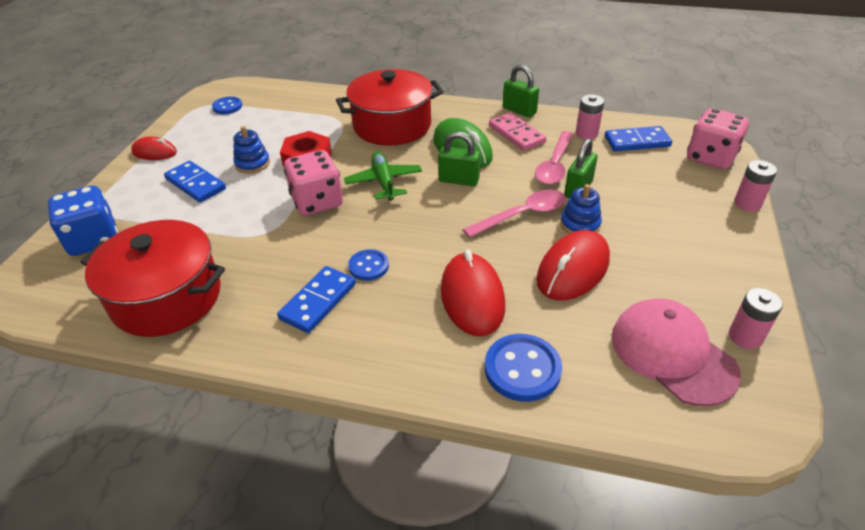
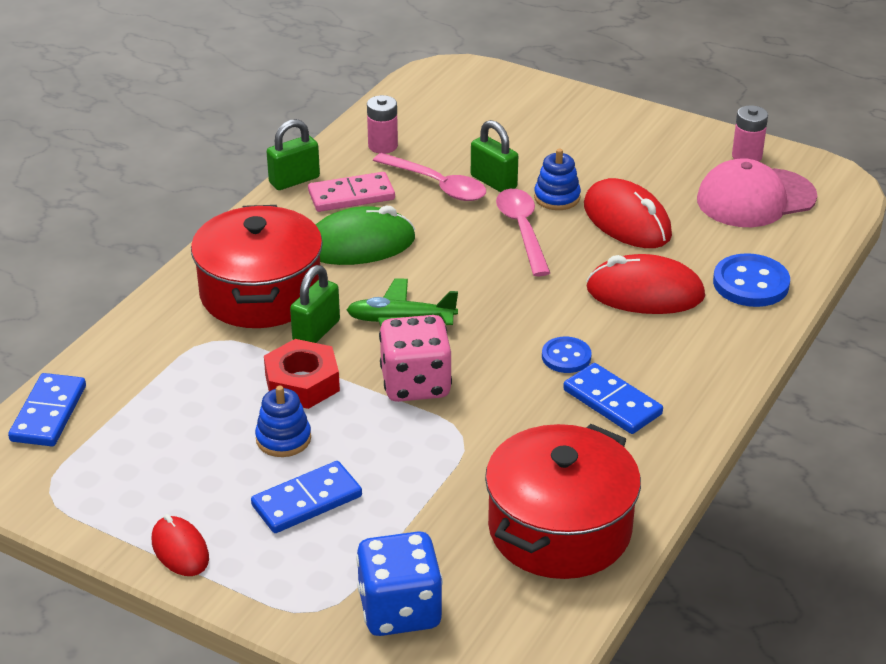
camera: 75 degrees left, 5 degrees down
(154, 152) = (180, 550): red mouse -> red mouse turned 60 degrees counterclockwise
(227, 107) = (77, 459): blue button -> none
(458, 180) = (429, 261): green padlock -> green padlock (316, 331)
(637, 141) = (421, 118): blue domino -> blue domino (48, 413)
(710, 157) = (480, 84): pink dice -> none
(747, 203) = (569, 91): pink battery -> none

